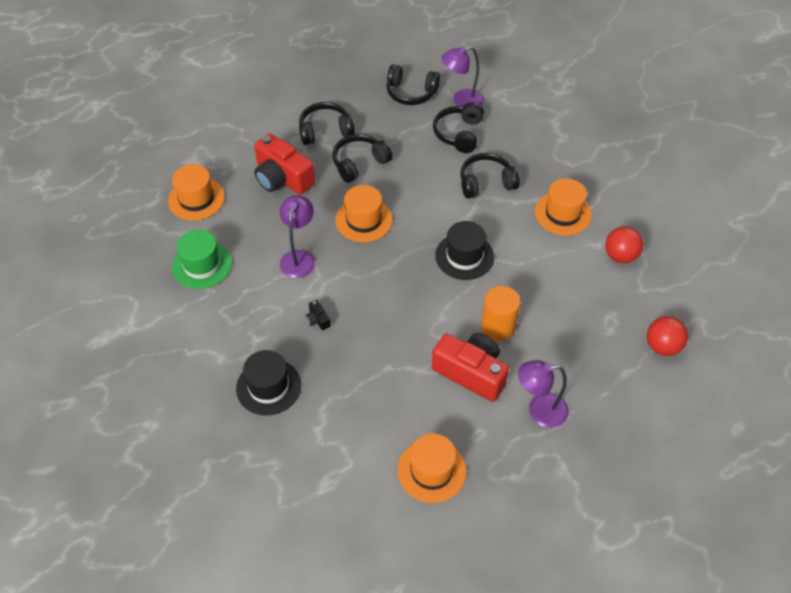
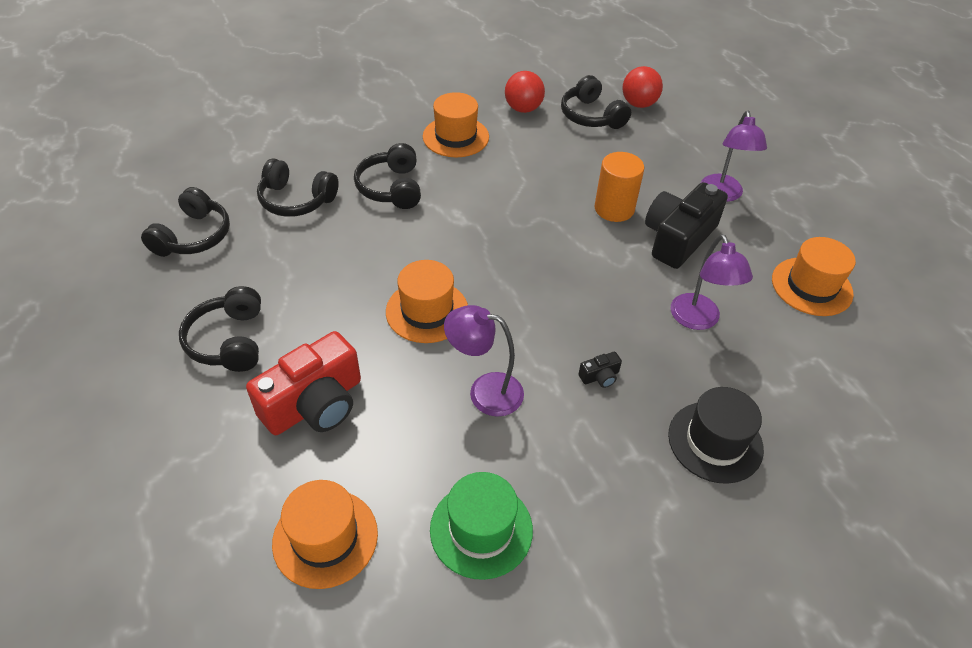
camera: 85 degrees left, 5 degrees down
(359, 163) = (315, 306): black headphones -> black headphones (591, 116)
(461, 101) = (236, 190): purple lamp -> purple lamp (698, 320)
(464, 256) = (507, 222): black hat -> none
(471, 373) = (678, 238): red camera -> black camera

